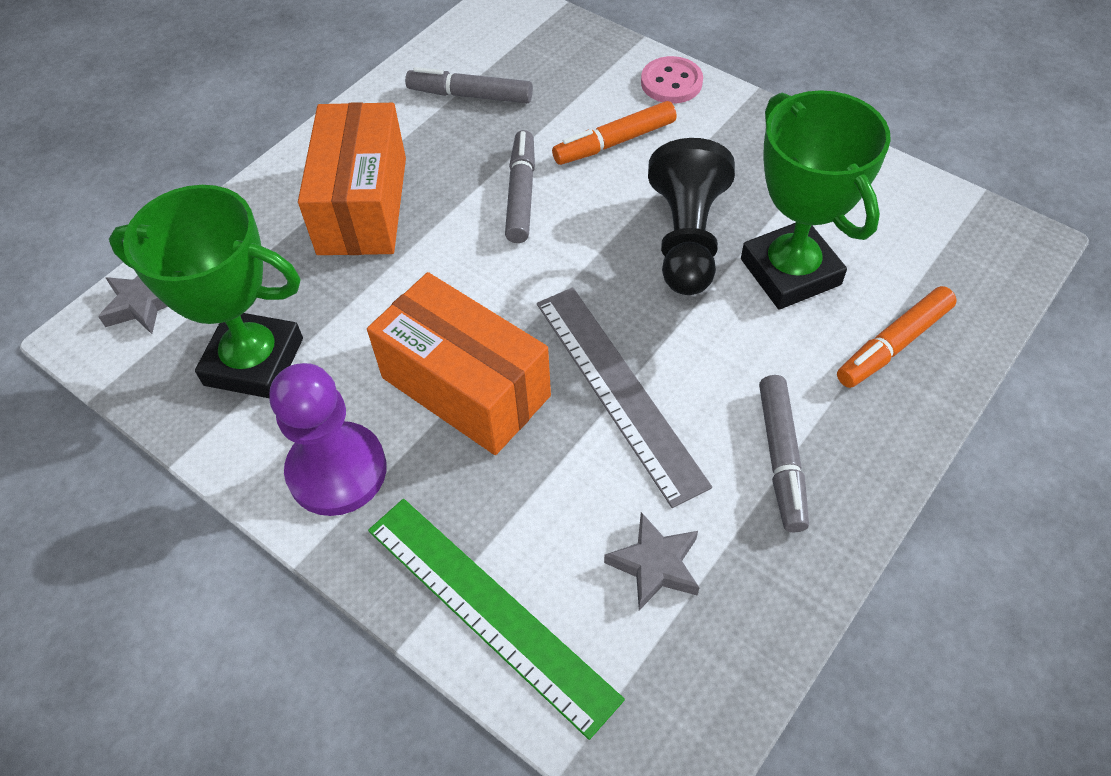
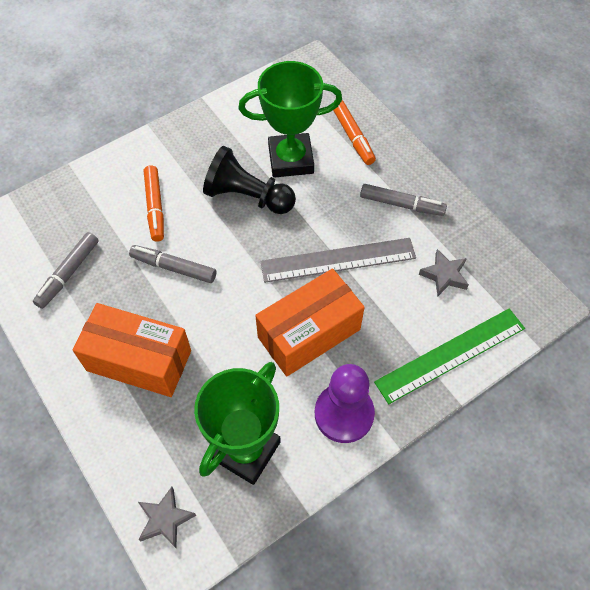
camera: 75 degrees left, 5 degrees up
(671, 82) = (119, 163): pink button -> none

